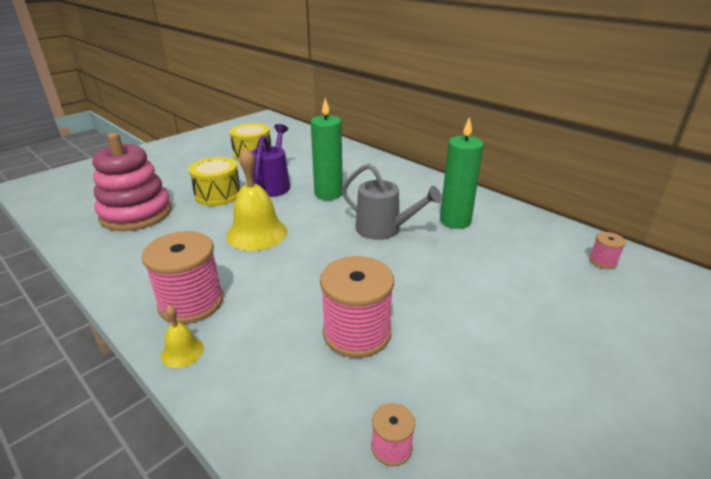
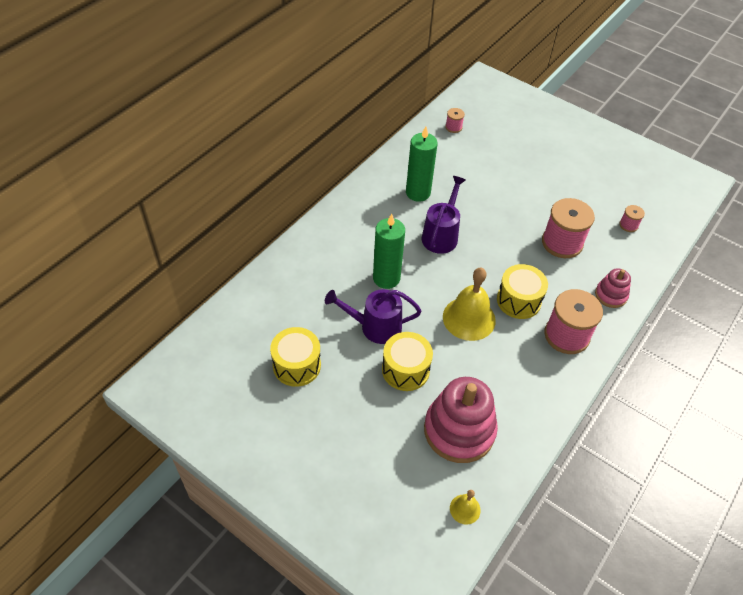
camera: 100 degrees left, 20 degrees up
(182, 352) = (609, 324): yellow bell -> yellow bell (465, 509)
(233, 368) = (611, 295): none -> pink stacking toy
(265, 271) = (518, 300): none -> yellow drum
(384, 229) = (441, 235): grey watering can -> purple watering can

